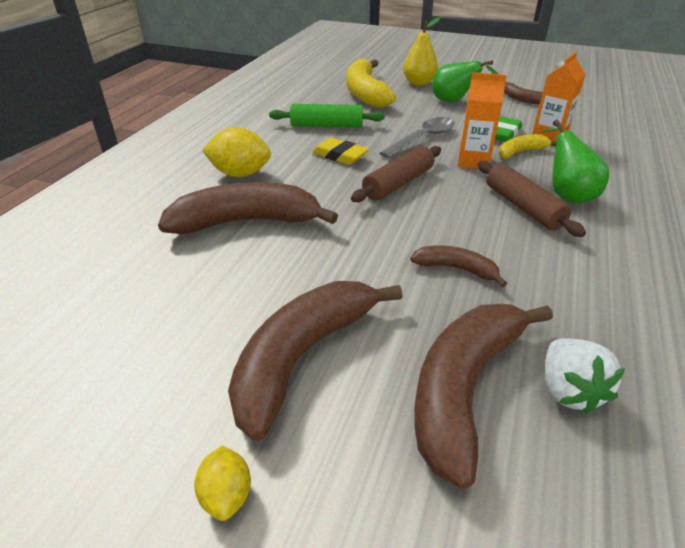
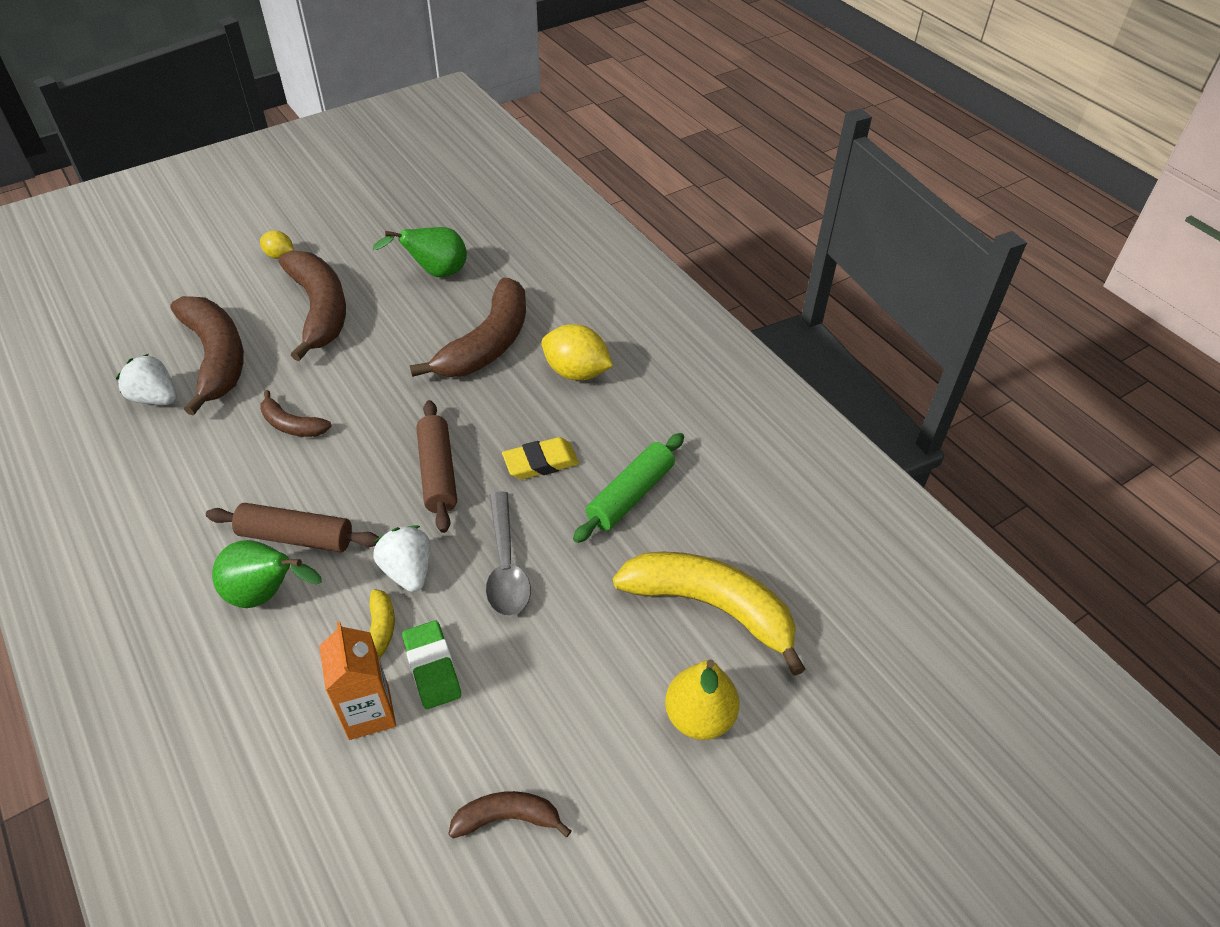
camera: 125 degrees right, 10 degrees up
(240, 174) = (576, 372): yellow lemon -> yellow lemon turned 75 degrees clockwise
(454, 102) = (580, 701): green pear -> green pear (435, 273)
(456, 269) = (292, 425): brown banana -> brown banana turned 60 degrees clockwise
(473, 161) = (408, 571): orange carton -> white strawberry

